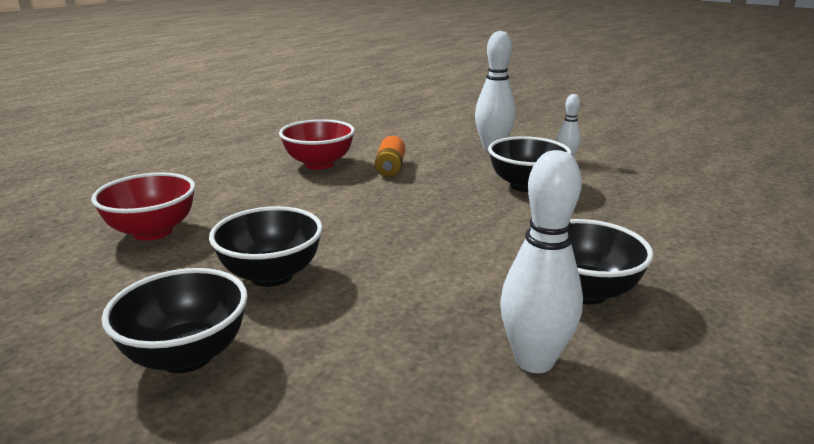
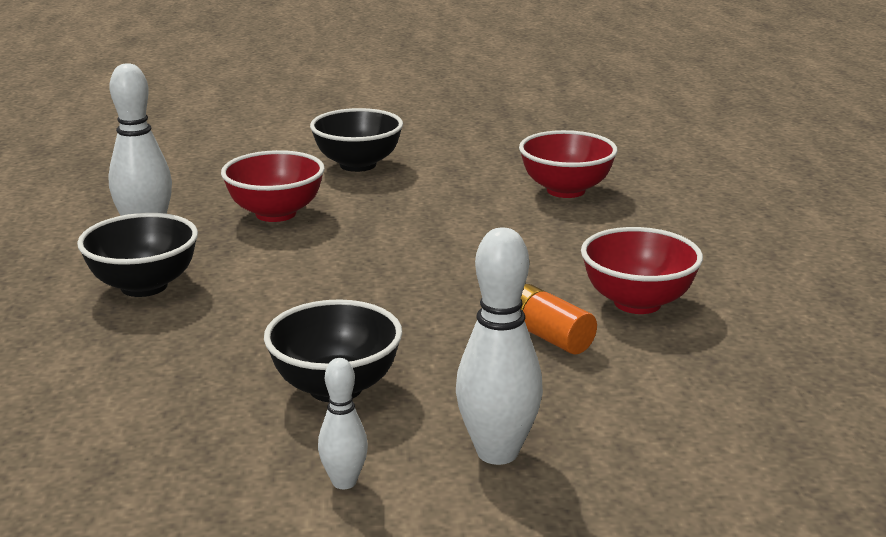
camera: 135 degrees right, 0 degrees up
(271, 275) = (405, 205): black bowl -> none
(382, 322) = (276, 213): none -> red bowl

